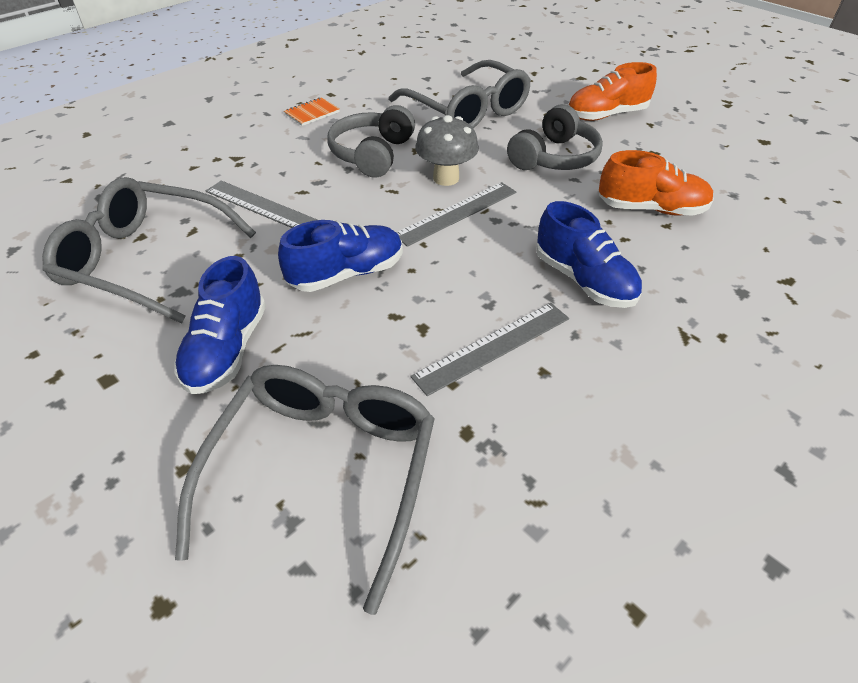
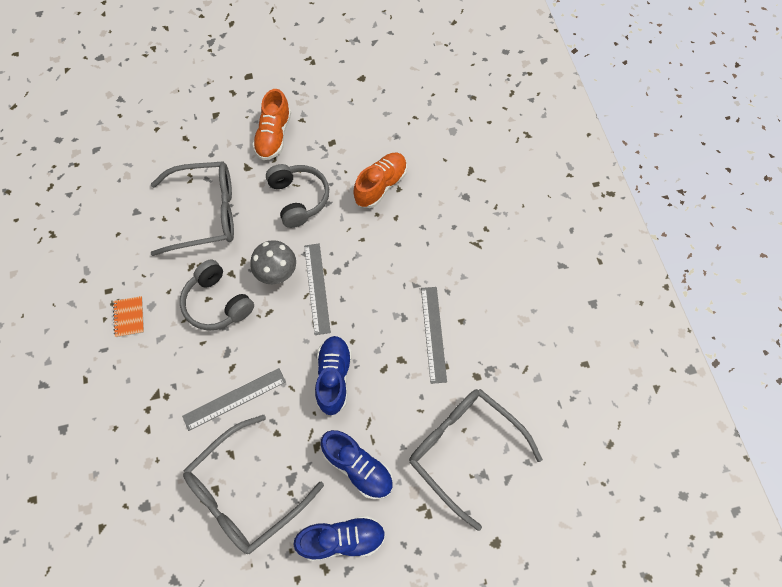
camera: 60 degrees left, 20 degrees up
(583, 280) = (414, 261): blue shoe -> blue shoe (342, 539)

